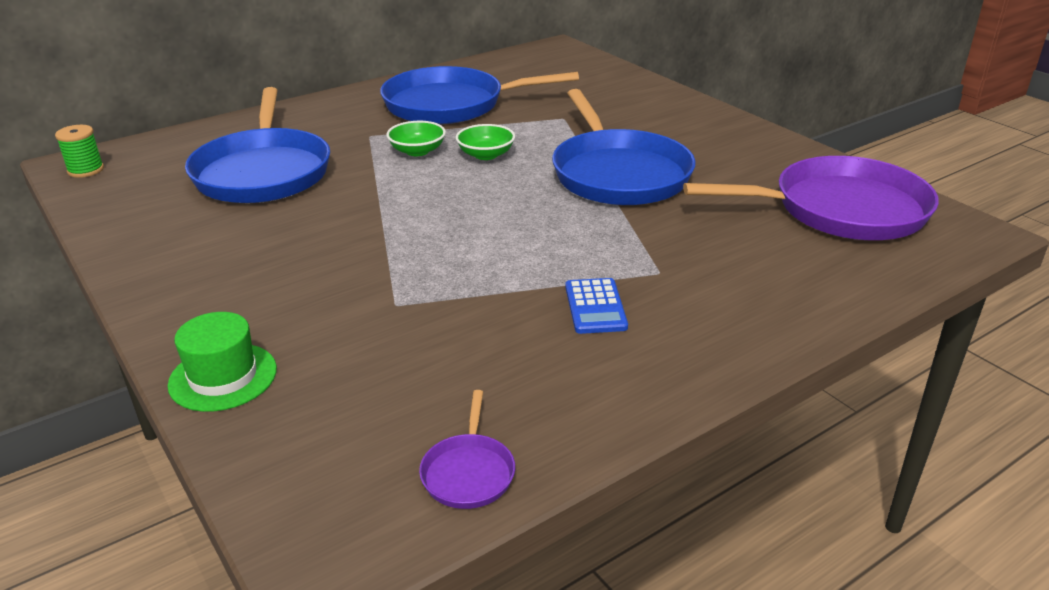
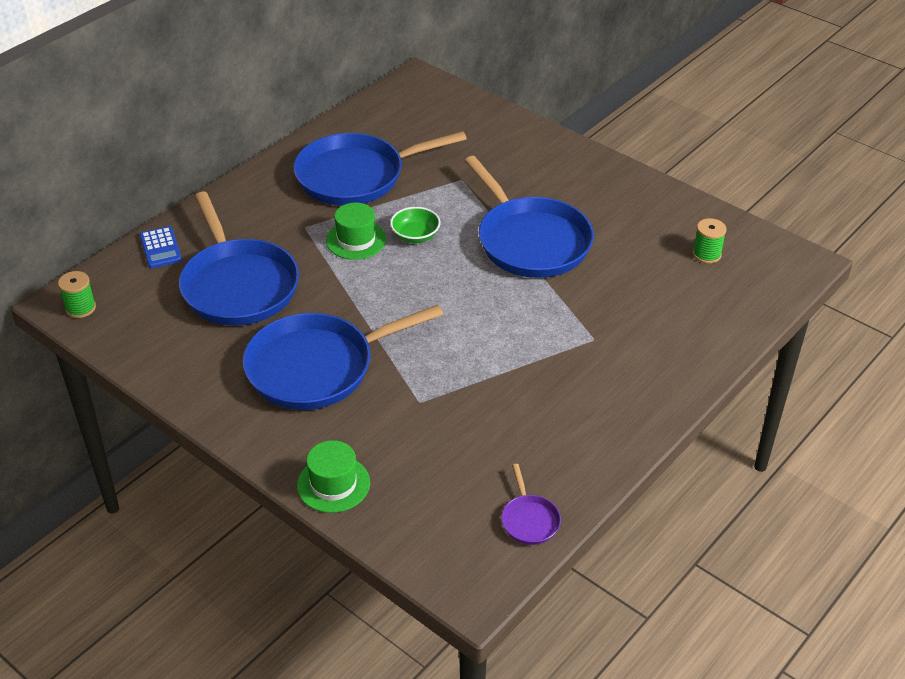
camera: 15 degrees left, 10 degrees up
(294, 253) = (317, 367): none -> blue pan
(417, 151) = (356, 240): green bowl -> green hat
(595, 307) = (560, 378): blue calculator -> blue calculator (160, 248)
(841, 210) = (706, 254): purple pan -> green spool

